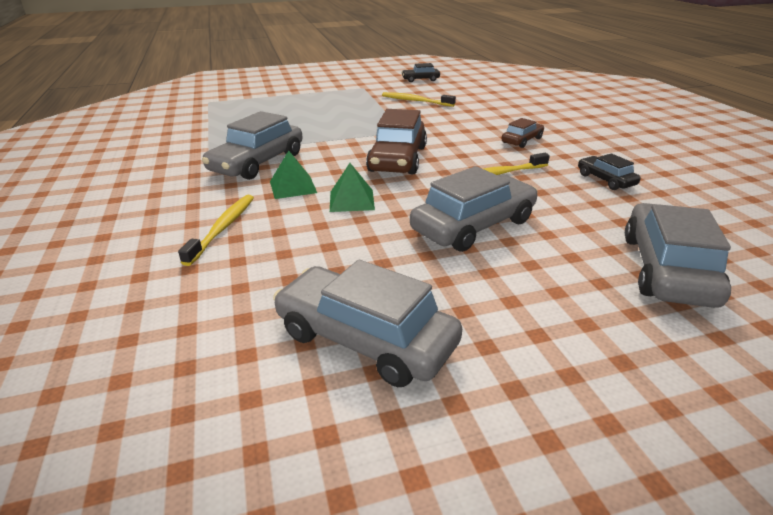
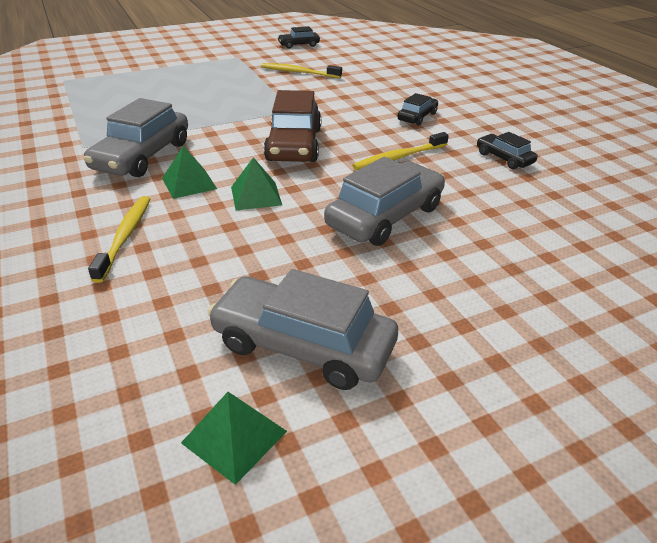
camera: 10 degrees left, 5 degrees up
(275, 422) = (234, 436): none -> green pyramid
(522, 140) = (417, 117): brown car -> black car
(667, 269) = (570, 250): grey car -> none

